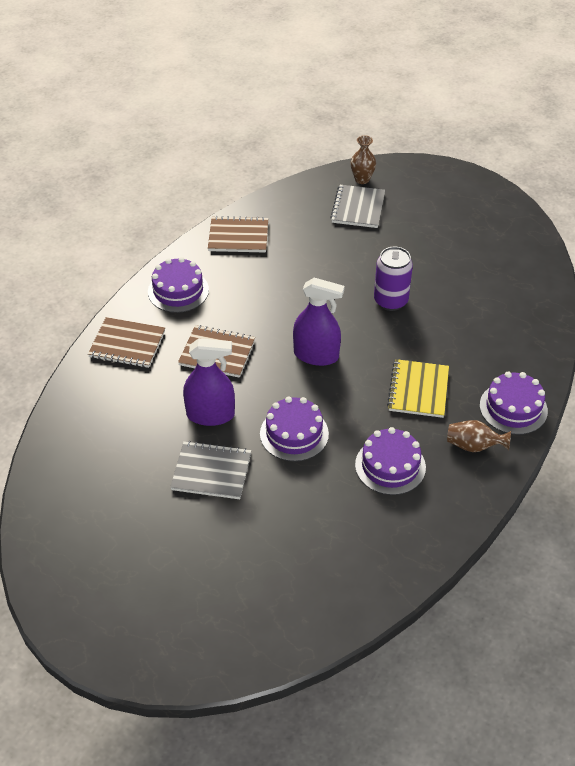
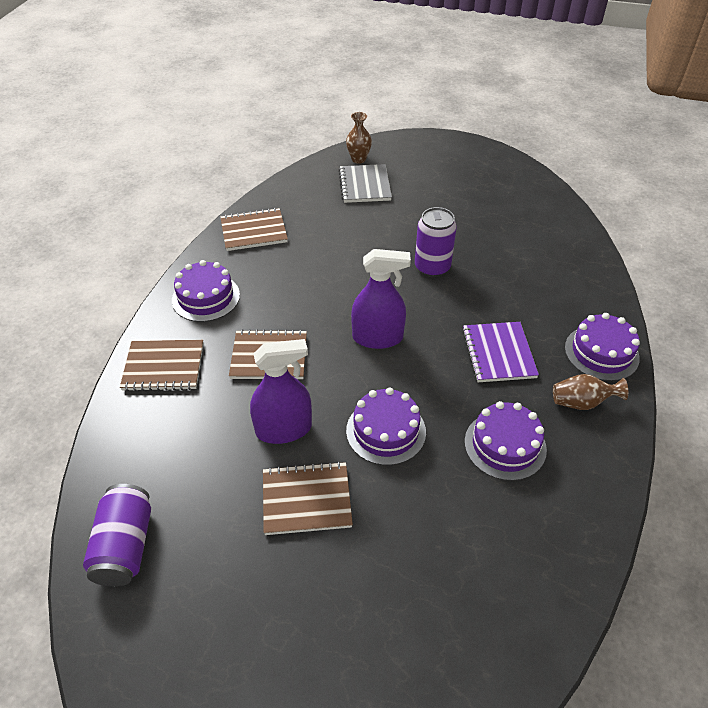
camera: 15 degrees left, 0 degrees up
(65, 474) = (125, 546): none -> purple can
(211, 472) = (306, 499): grey notebook -> brown notebook
(418, 390) = (498, 353): yellow notebook -> purple notebook

